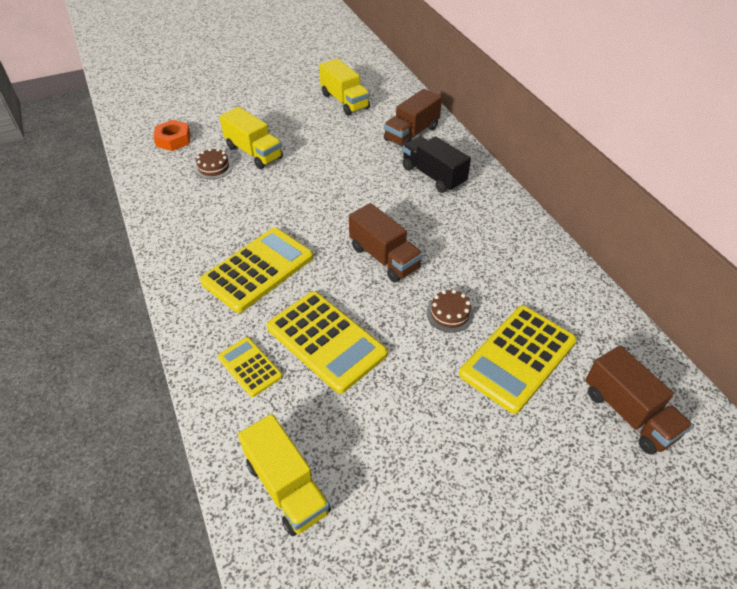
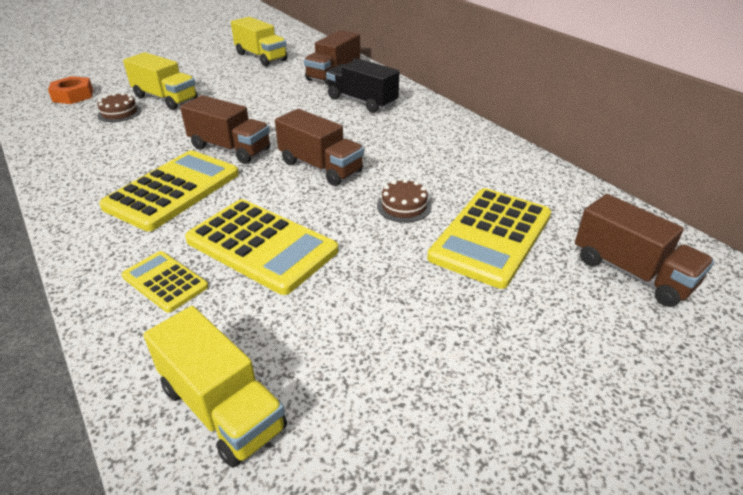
camera: 10 degrees left, 10 degrees down
(308, 225) = (230, 149): none -> brown truck

